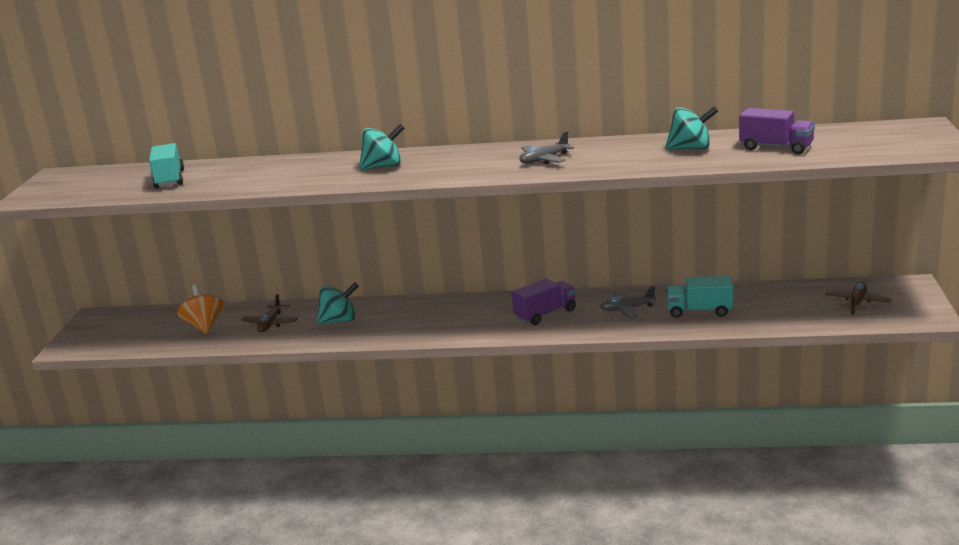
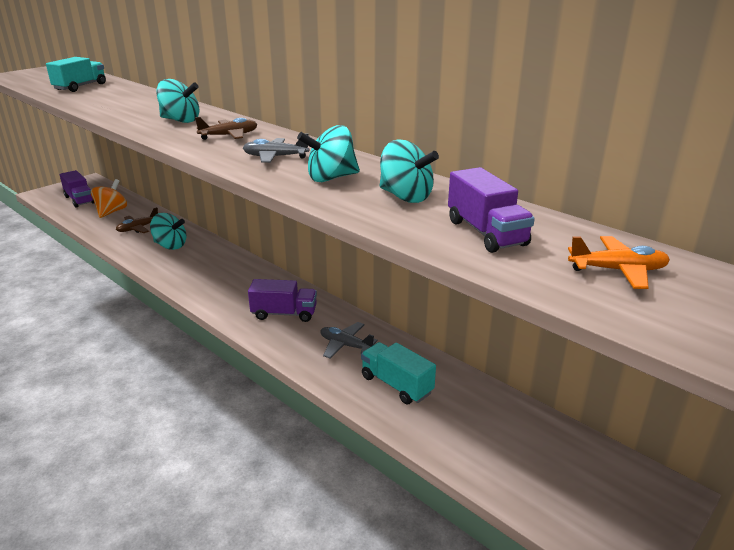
camera: 35 degrees right, 5 degrees up
(135, 333) = (79, 200): none -> purple truck
(619, 156) = (331, 178): none -> turquoise spinning top
(857, 303) = (564, 477): brown plane -> brown plane (229, 136)
(867, 139) = (618, 270): none -> orange plane

